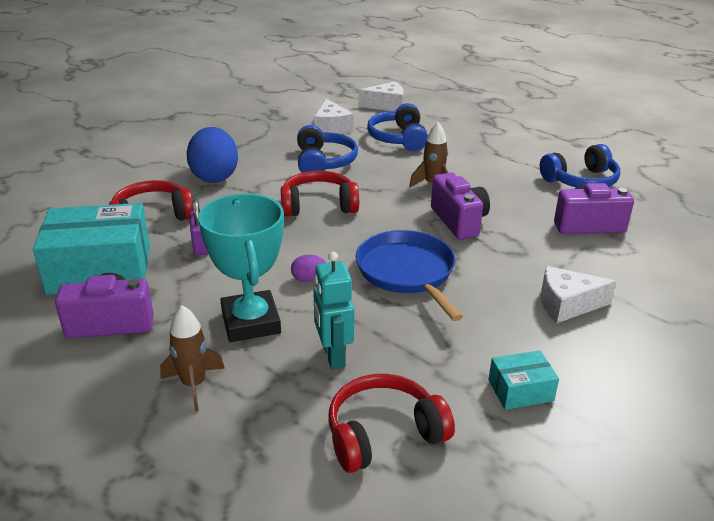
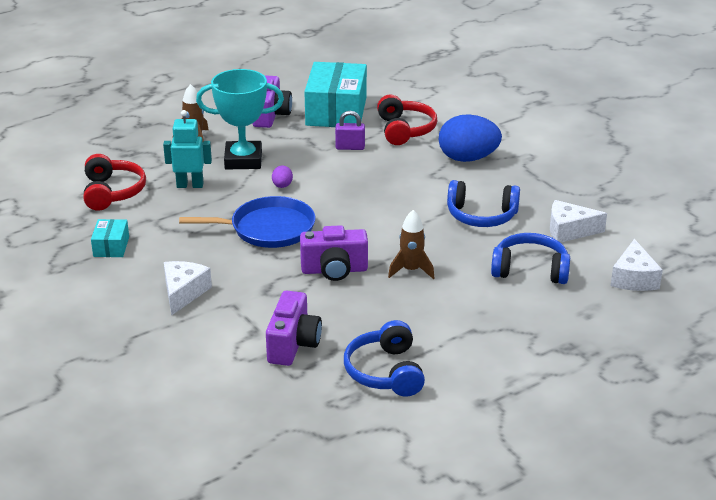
camera: 105 degrees right, 0 degrees up
(318, 205) = (393, 203): red headphones -> none

